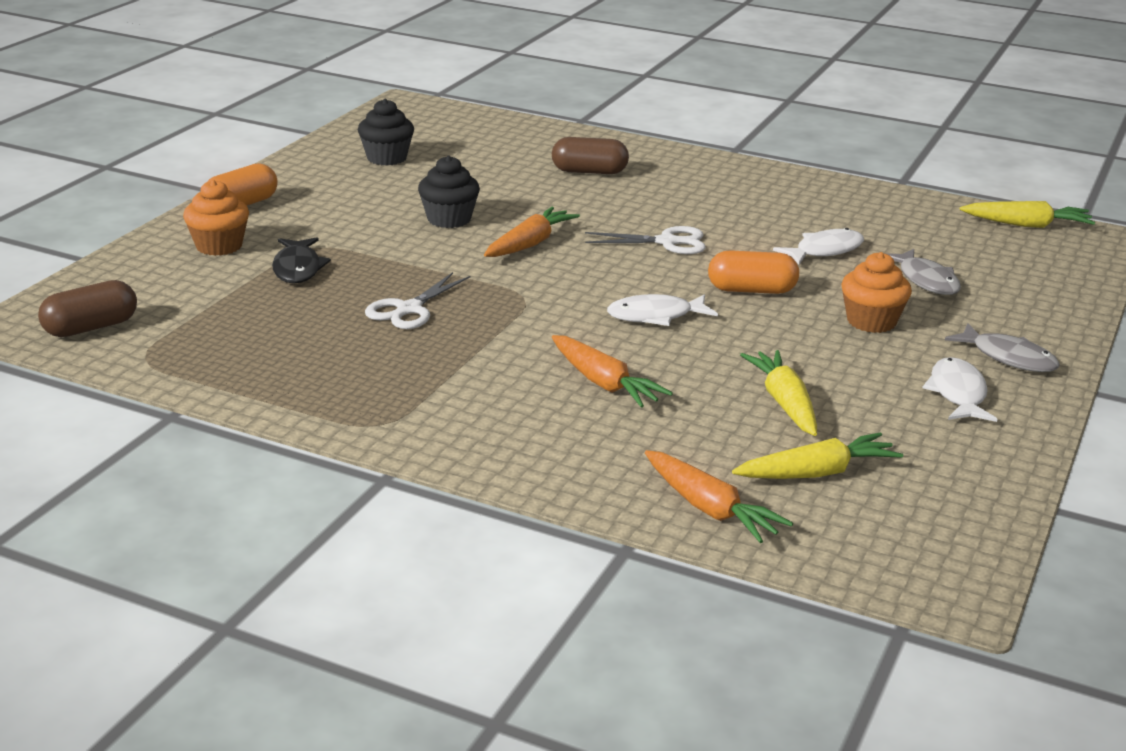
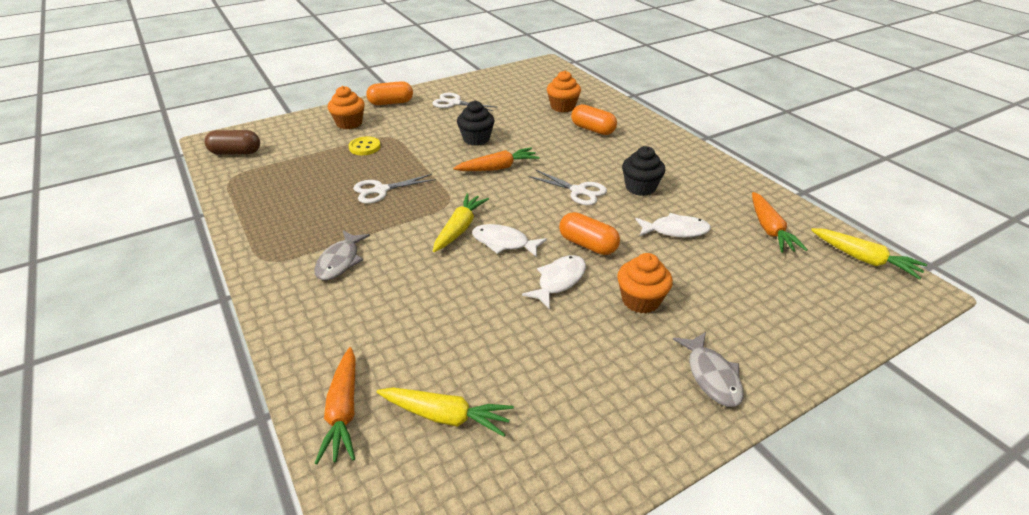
camera: 35 degrees right, 10 degrees up
(298, 268) = (365, 147): black fish -> yellow button
(344, 183) = (454, 103): none -> white scissors
(386, 158) = (494, 93): black cupcake -> black cupcake (640, 187)
(511, 154) = (562, 107): none -> orange cupcake
(589, 172) = (592, 129): brown capsule -> orange capsule
(604, 383) = (412, 281): orange carrot -> orange carrot (769, 229)
(784, 403) = (498, 344): yellow carrot -> yellow carrot (459, 228)
(926, 280) = (723, 280): grey fish -> grey fish (340, 261)
(957, 393) = (631, 392): white fish -> white fish (559, 281)

